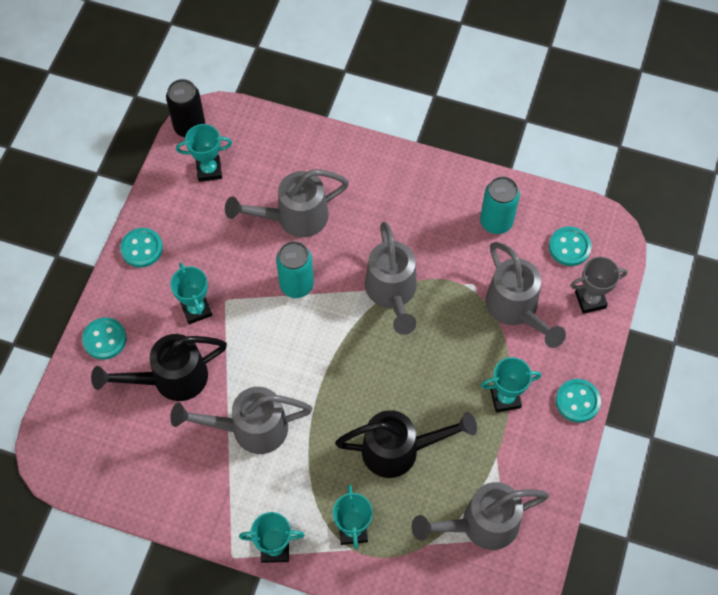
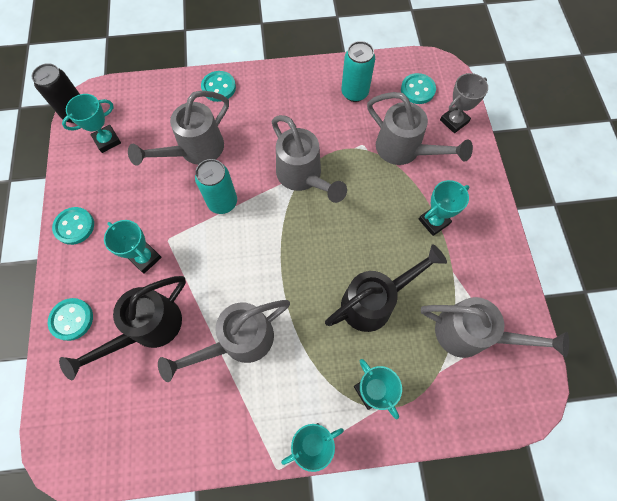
camera: 25 degrees left, 5 degrees up
(480, 525) = (471, 334): grey watering can -> grey watering can turned 120 degrees counterclockwise
(577, 401) = (488, 200): turquoise button -> turquoise button (218, 87)

